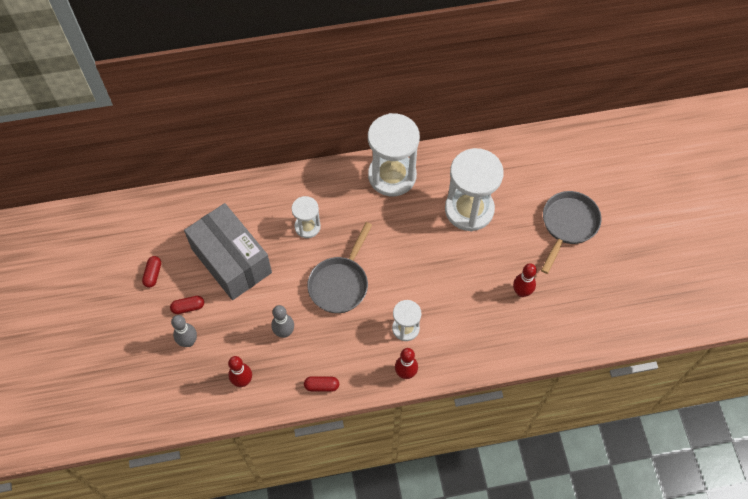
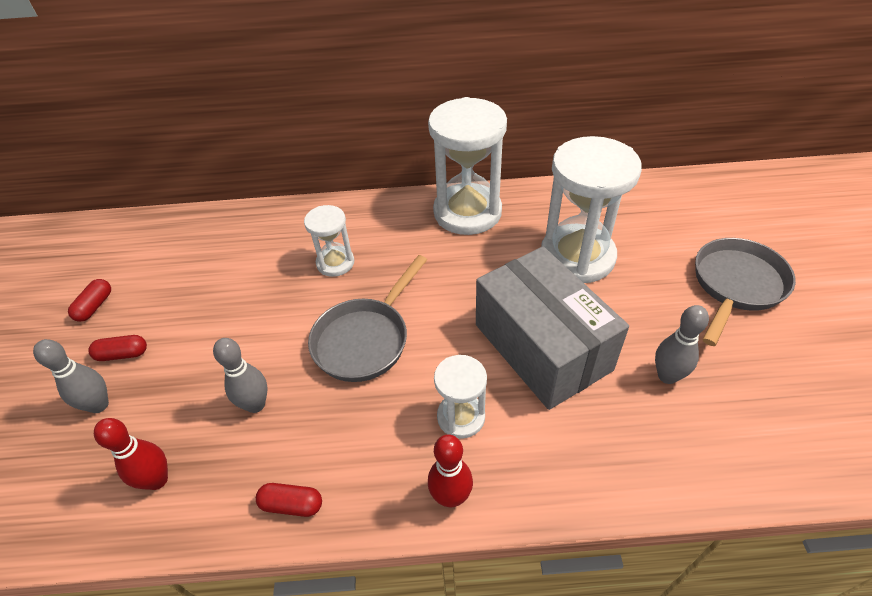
camera: 10 degrees right, 15 degrees down
(231, 261) = (212, 297): grey box -> grey box (542, 347)
(521, 292) = (667, 376): red bowling pin -> grey bowling pin

